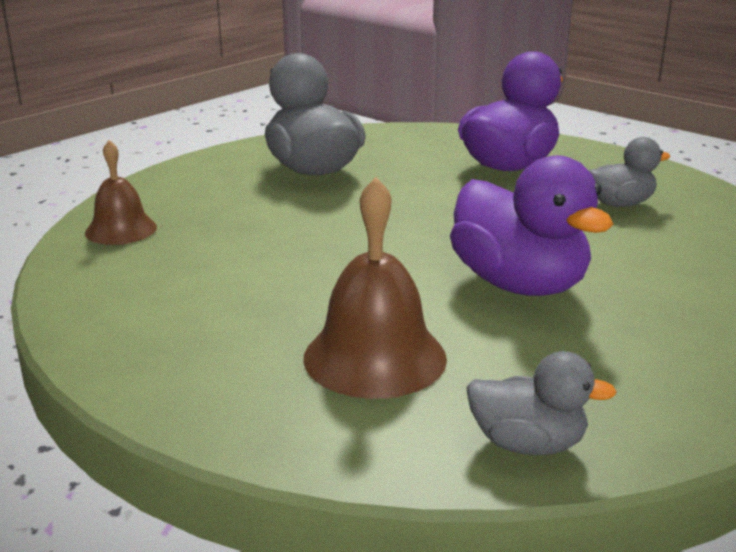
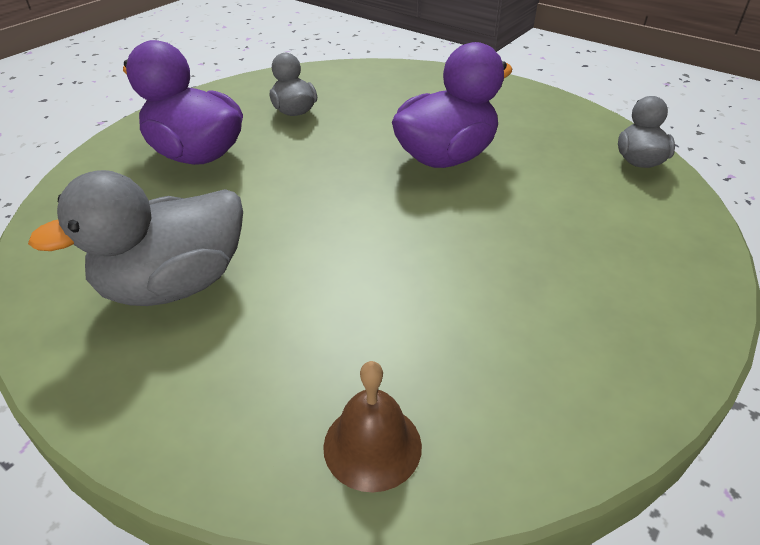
camera: 95 degrees left, 15 degrees up
(375, 357) = (579, 216): brown bell -> none

